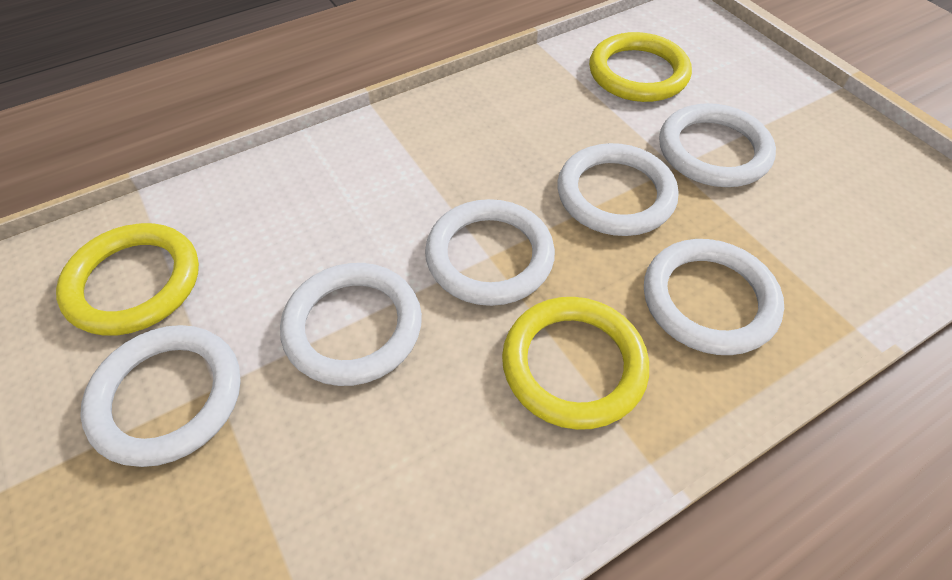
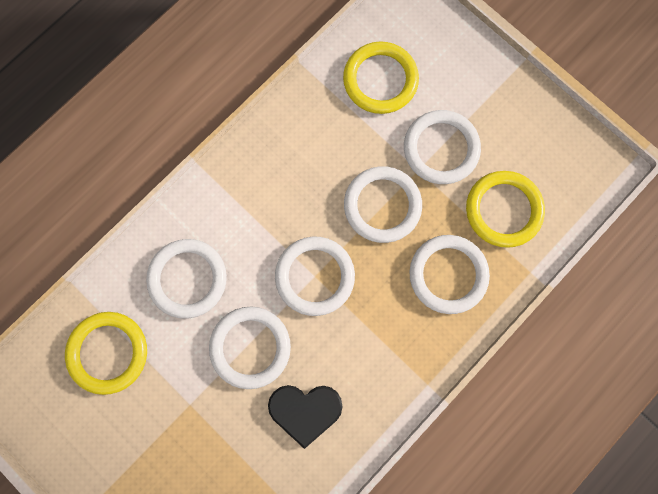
camera: 15 degrees left, 25 degrees up
(168, 397) = (166, 417): white ring -> white ring (188, 279)
(409, 449) = (305, 410): none -> black heart
(573, 365) = (379, 338): yellow ring -> yellow ring (503, 210)

